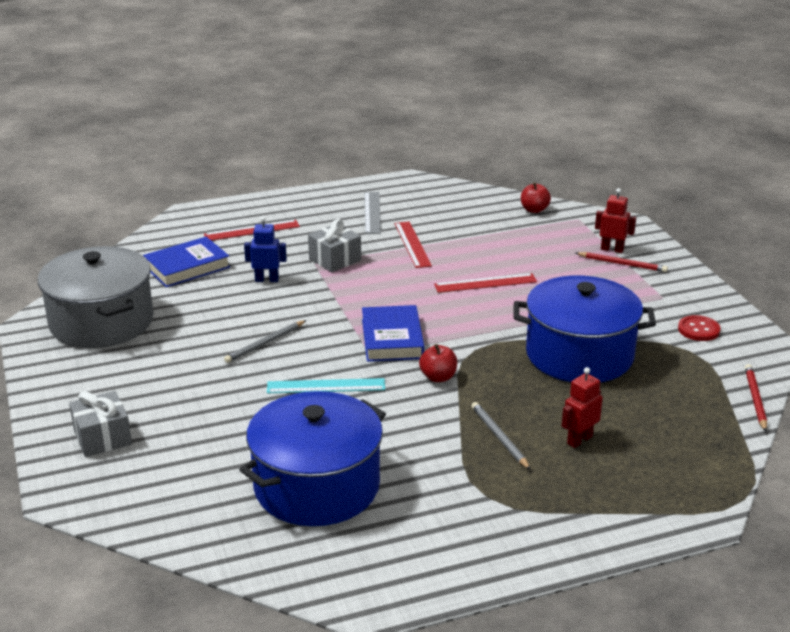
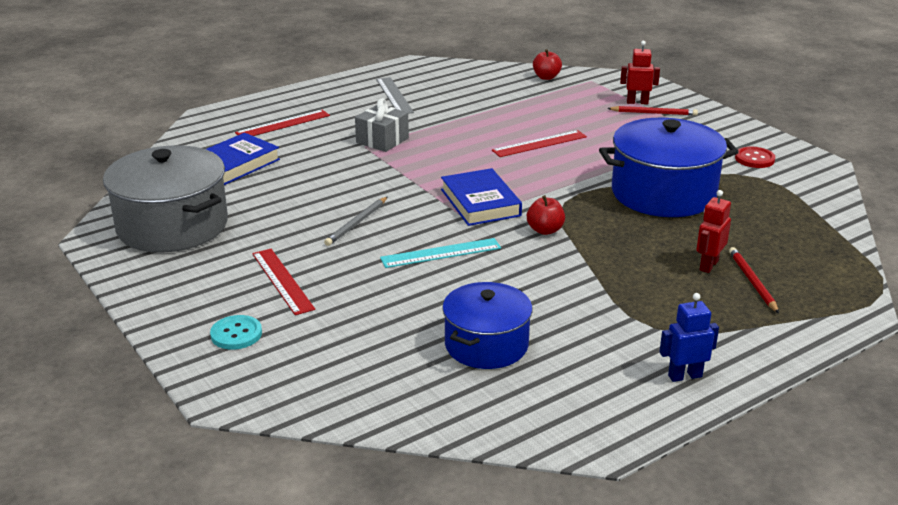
camera: 15 degrees left, 0 degrees up
(102, 437) = (236, 334): grey gift -> turquoise button
(267, 280) = (324, 166): blue robot -> blue robot (684, 376)
(317, 486) = (486, 345): blue pot -> blue pot, size x0.64
(412, 244) = (449, 118): red ruler -> red ruler (282, 281)
(499, 437) = (634, 274): grey pencil -> none
(755, 399) = (838, 209): red pencil -> red pencil (752, 282)

